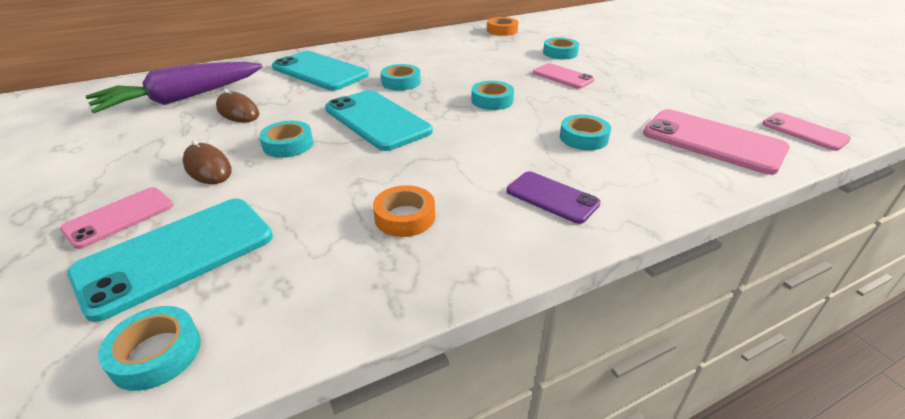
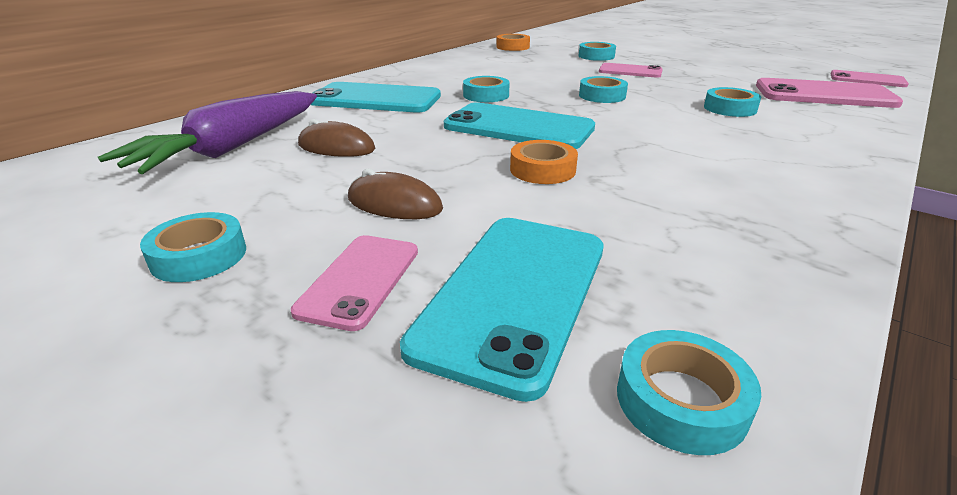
camera: 25 degrees left, 5 degrees down
(288, 145) = (457, 164): turquoise tape -> turquoise tape (199, 256)
(405, 217) = (696, 195): orange tape -> orange tape (542, 170)
(552, 197) = (787, 152): purple phone -> none

